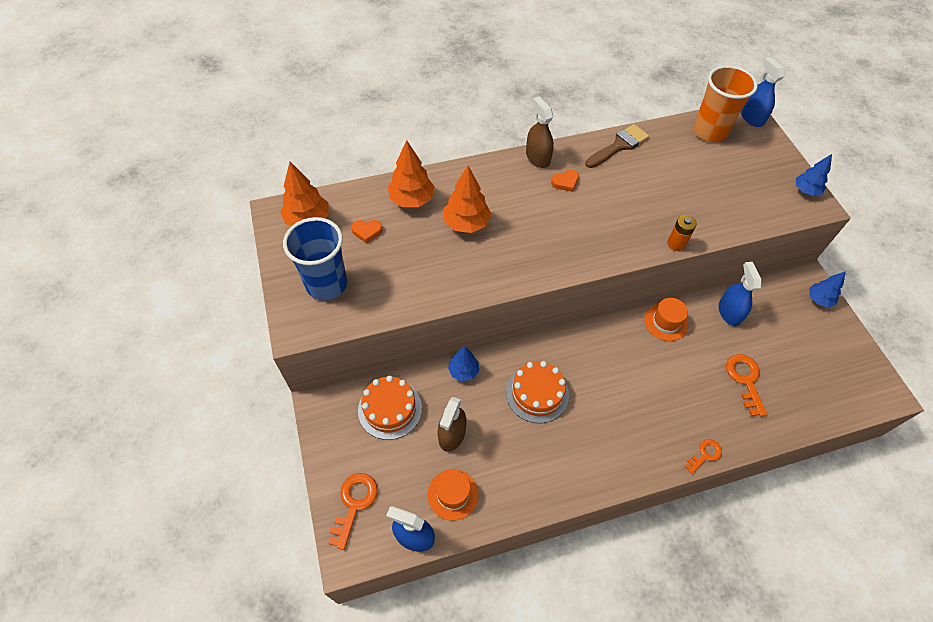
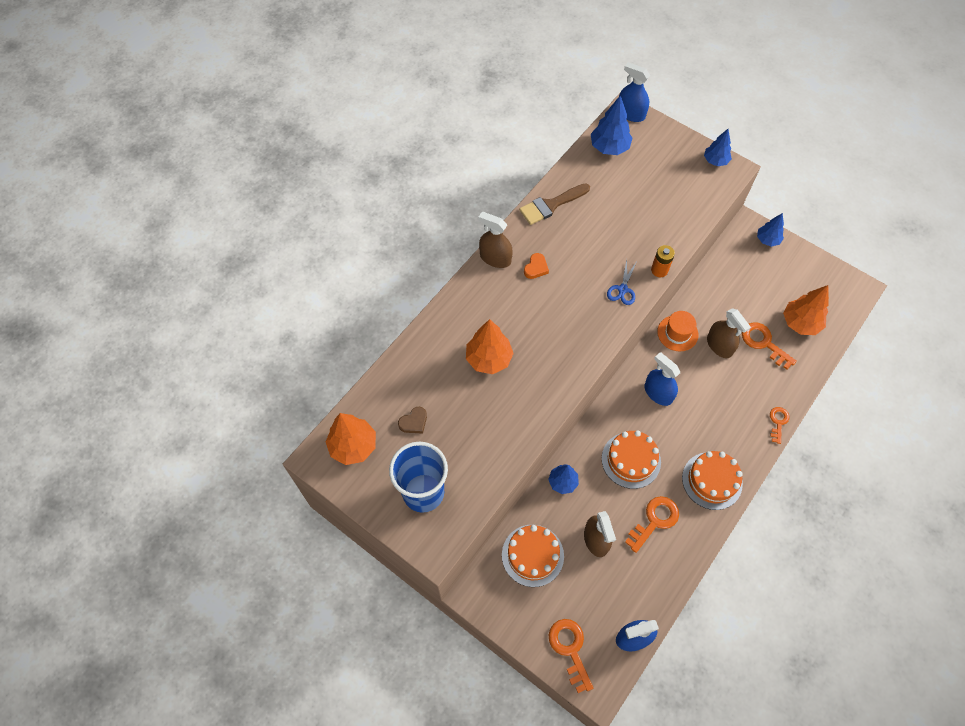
camera: 35 degrees left, 5 degrees up
(367, 231) = (414, 422): orange heart -> brown heart
(411, 199) = (425, 367): orange tree -> orange tree (800, 323)
(453, 494) = (634, 585): orange hat -> none
(516, 455) = (654, 520): none -> orange key
(597, 460) = (712, 480): none -> orange cake
(619, 146) = (551, 205): brown brush -> brown brush turned 135 degrees counterclockwise
(628, 239) = (622, 289): none -> blue scissors
(698, 355) = (719, 345): none -> brown spray bottle
(709, 131) = (609, 147): orange cup -> blue tree
(729, 312) = (715, 293): blue spray bottle -> blue spray bottle (658, 393)

